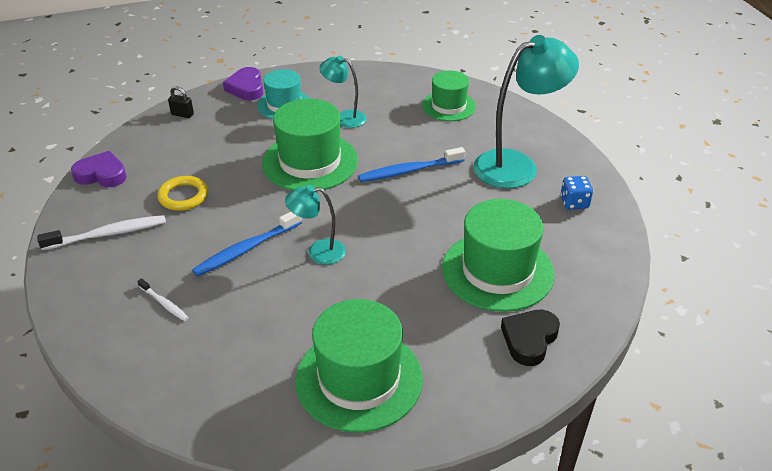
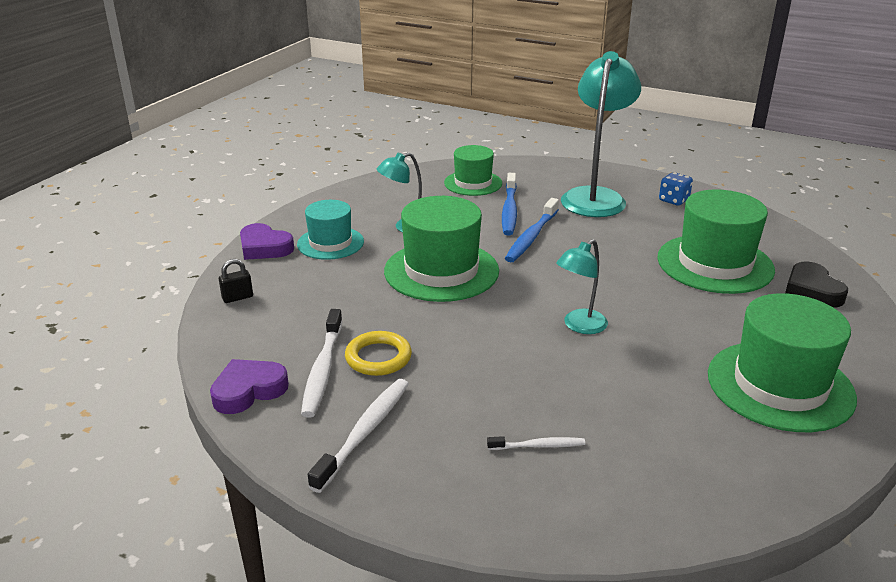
camera: 45 degrees left, 10 degrees down
(148, 185) = (323, 370): none -> white toothbrush
(246, 249) = (520, 360): blue toothbrush -> blue toothbrush (509, 210)

